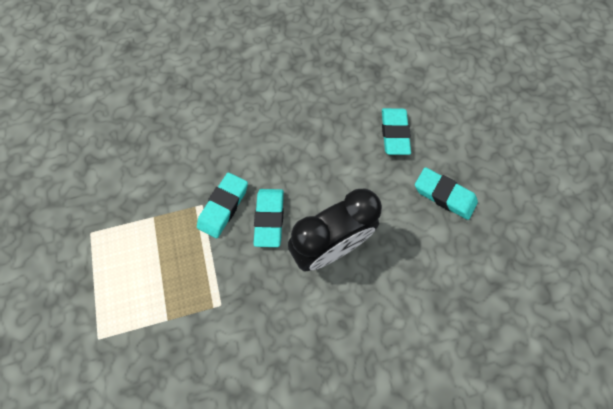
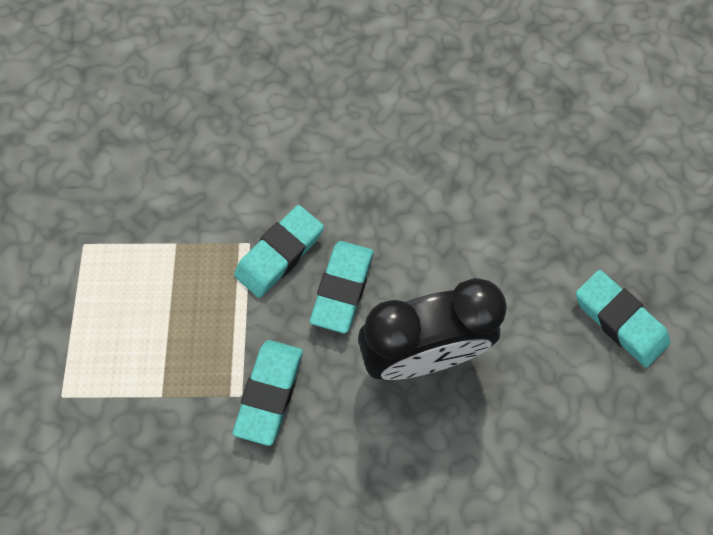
camera: 15 degrees right, 0 degrees up
(394, 133) = (567, 205): turquoise eraser -> turquoise eraser (269, 392)

